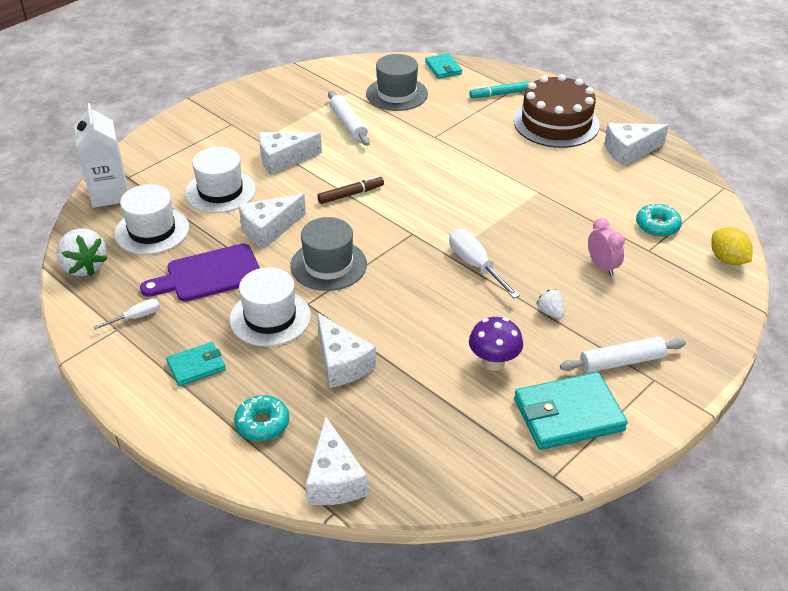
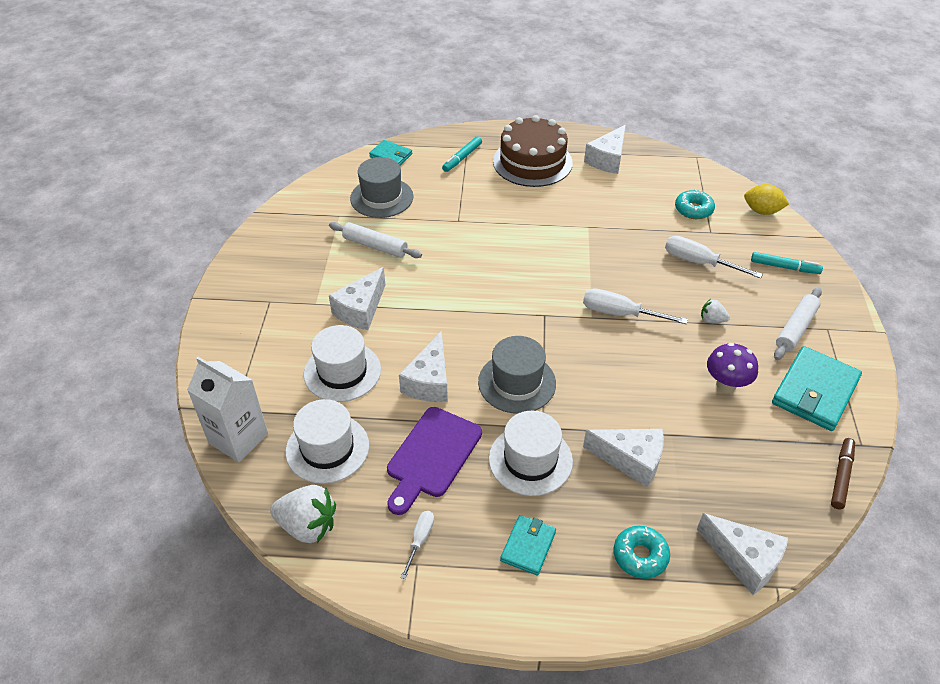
camera: 40 degrees left, 5 degrees up
(351, 194) = (456, 309): brown marker -> brown marker (841, 476)
(602, 266) = (699, 262): pink clock -> white screwdriver
(683, 312) = (784, 267): none -> turquoise marker

